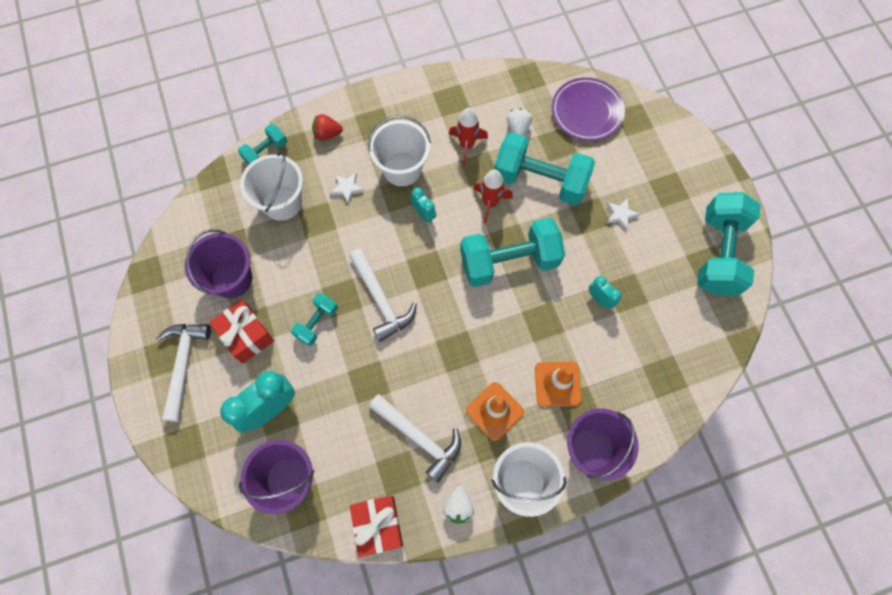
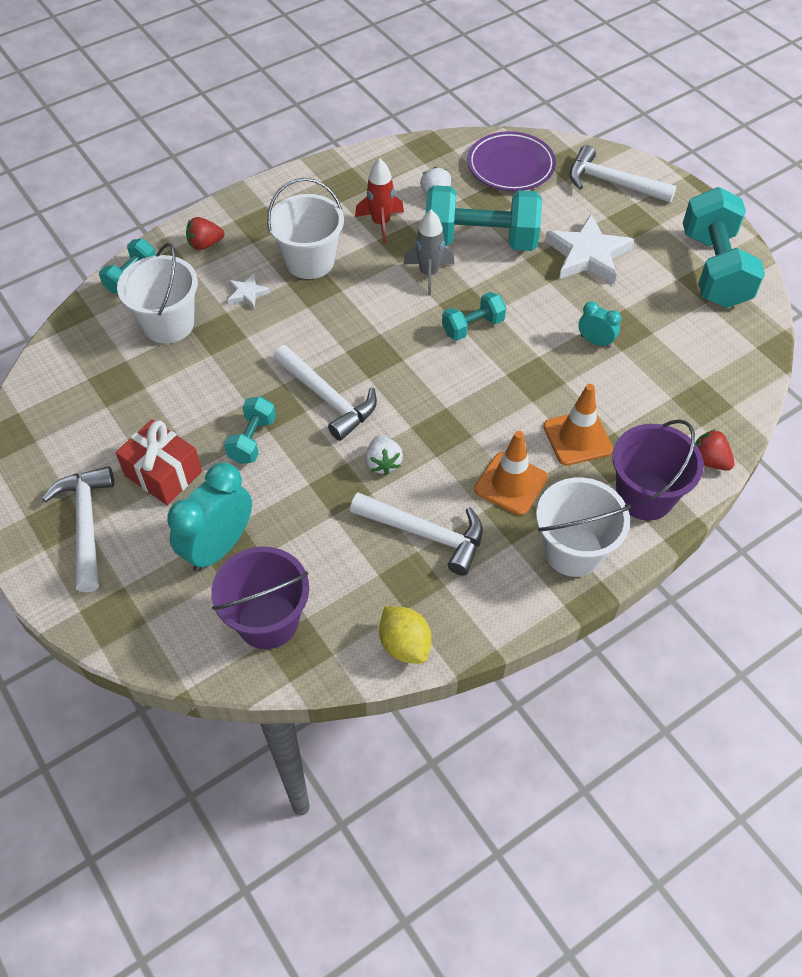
camera: 15 degrees left, 15 degrees down
(232, 279) = (126, 417): purple bucket -> none
(378, 525) = (405, 644): red gift -> yellow lemon
(424, 214) = (352, 300): turquoise clock -> none
(458, 506) = (502, 598): white strawberry -> white strawberry (383, 463)
(490, 203) = (429, 273): red rocket -> grey rocket
(509, 261) = (473, 326): turquoise dumbbell -> turquoise dumbbell, size x0.50
(620, 215) = (587, 255): white star -> white star, size x2.08
(651, 431) = (709, 461): none -> red strawberry
(664, 148) = (612, 183): none -> white hammer

